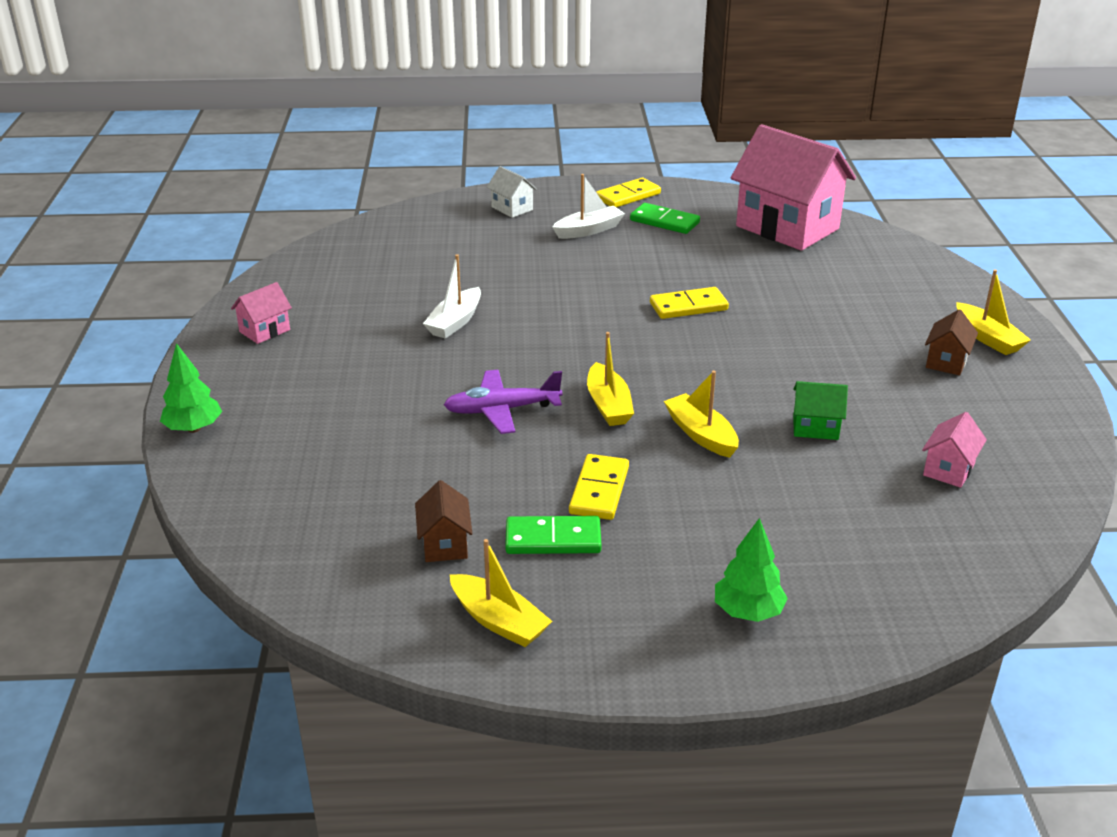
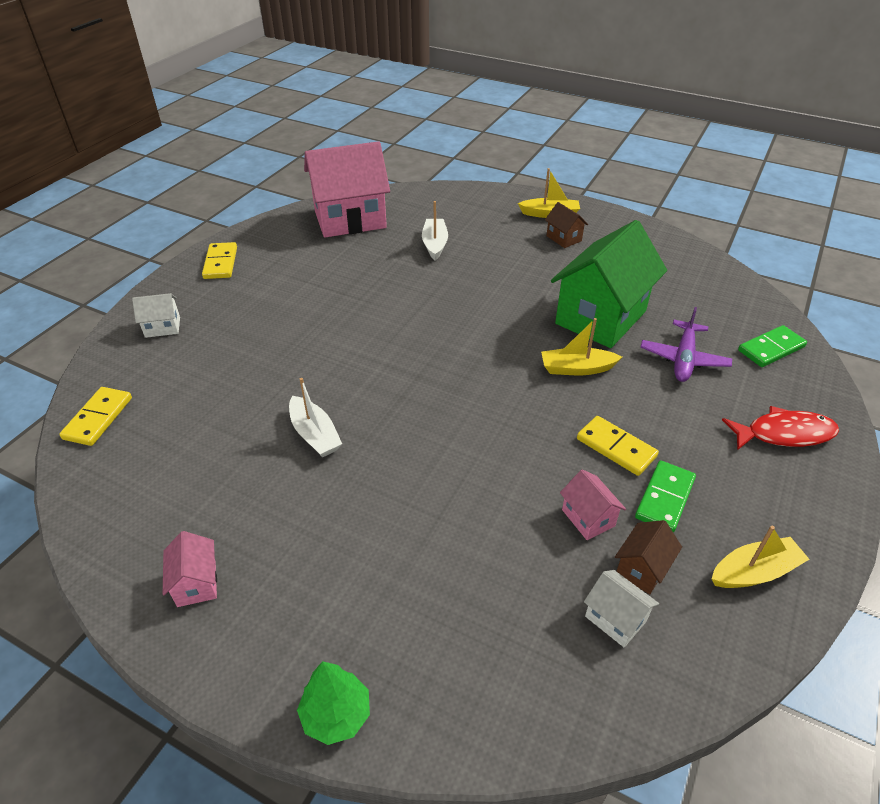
camera: 60 degrees left, 10 degrees up
(373, 541) = (615, 619): none -> white house
(445, 544) = (642, 568): brown house -> brown house turned 75 degrees counterclockwise
(501, 410) = (474, 459): purple plane -> purple plane (683, 359)
(589, 230) = (249, 303): white boat -> white boat (435, 244)
(608, 405) = (509, 397): yellow boat -> none
(664, 222) = (280, 263): green domino -> green domino (771, 349)
(688, 306) = (410, 304): yellow domino -> yellow domino (98, 418)
(748, 612) = (784, 434): green tree -> red fish
(815, 428) = (600, 317): green house -> green house, size x2.36
(948, 470) = (674, 289): pink house -> pink house (588, 518)

